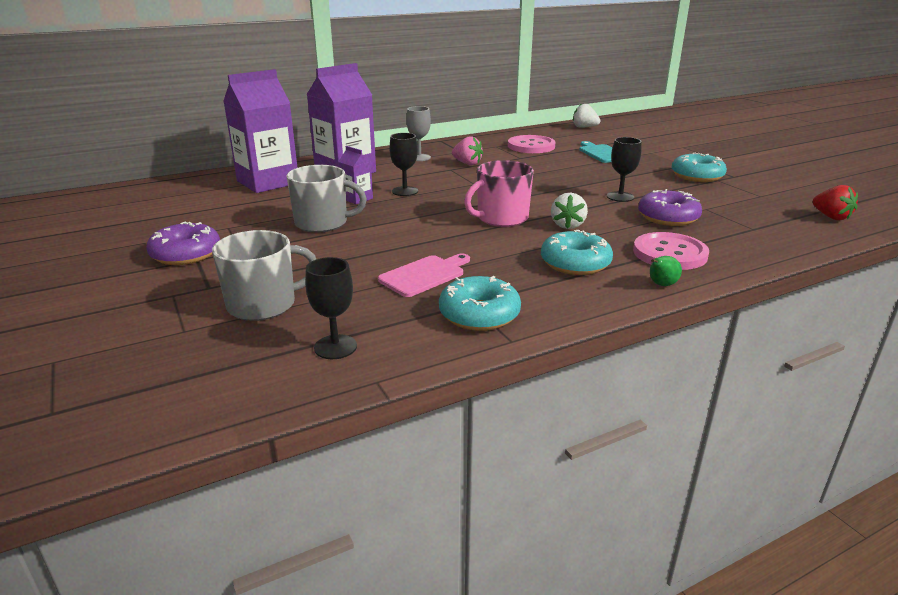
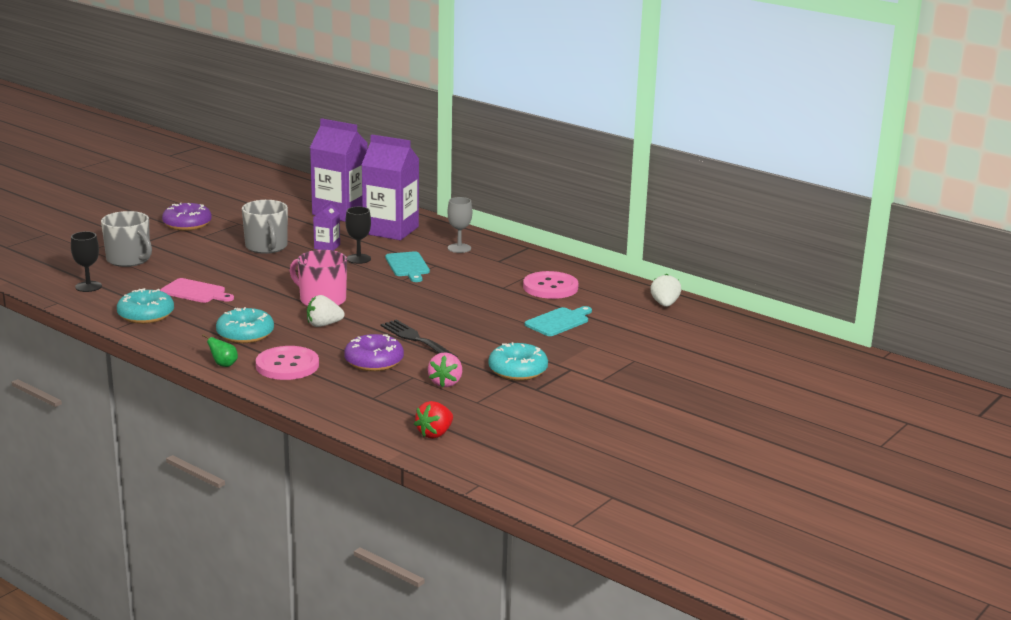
camera: 65 degrees right, 5 degrees down
(443, 177) = (408, 266): none -> turquoise cutting board
(467, 163) = (460, 269): pink strawberry -> pink strawberry (445, 383)
(620, 197) = (416, 339): black goblet -> black fork

